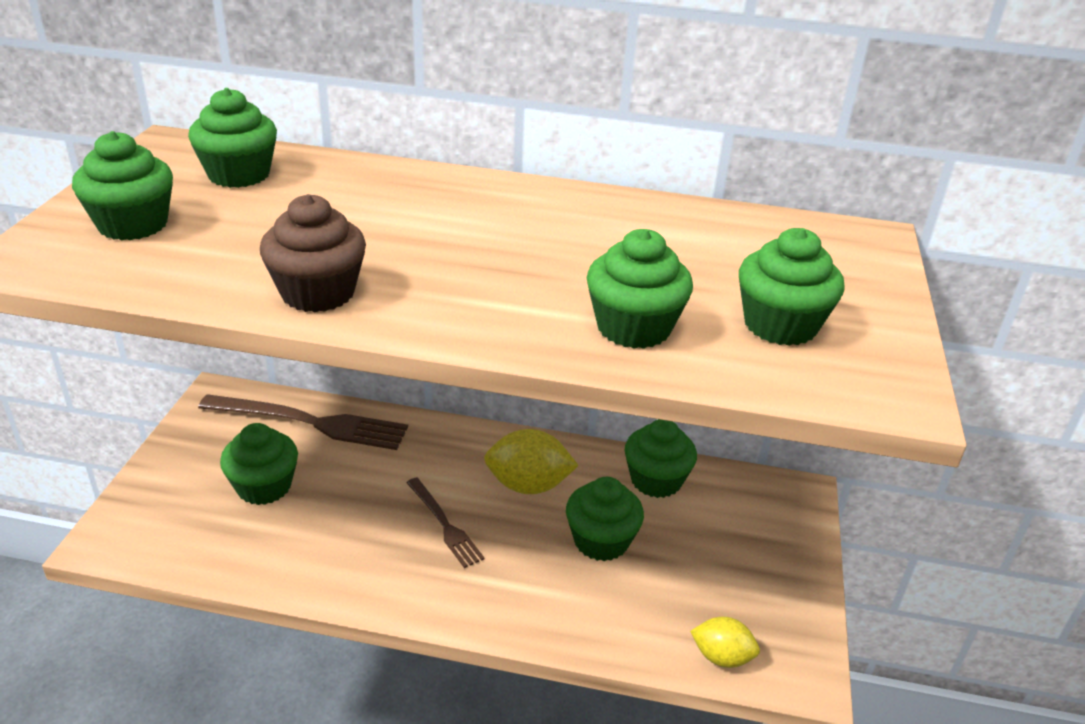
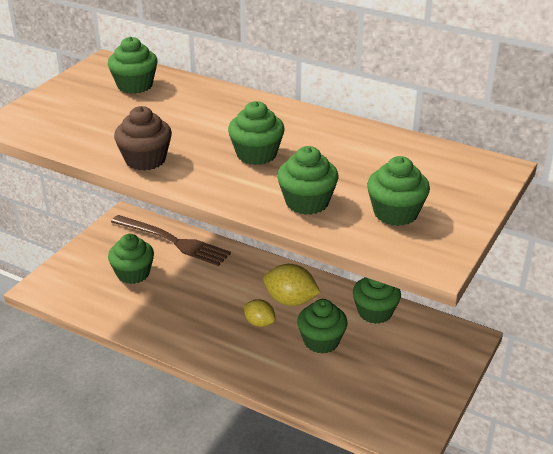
camera: 20 degrees right, 0 degrees up
(133, 224) = (67, 109): green cupcake -> green cupcake (256, 154)
(444, 524) = (229, 314): brown fork -> none
(721, 657) = (364, 420): yellow lemon -> yellow lemon (259, 323)

